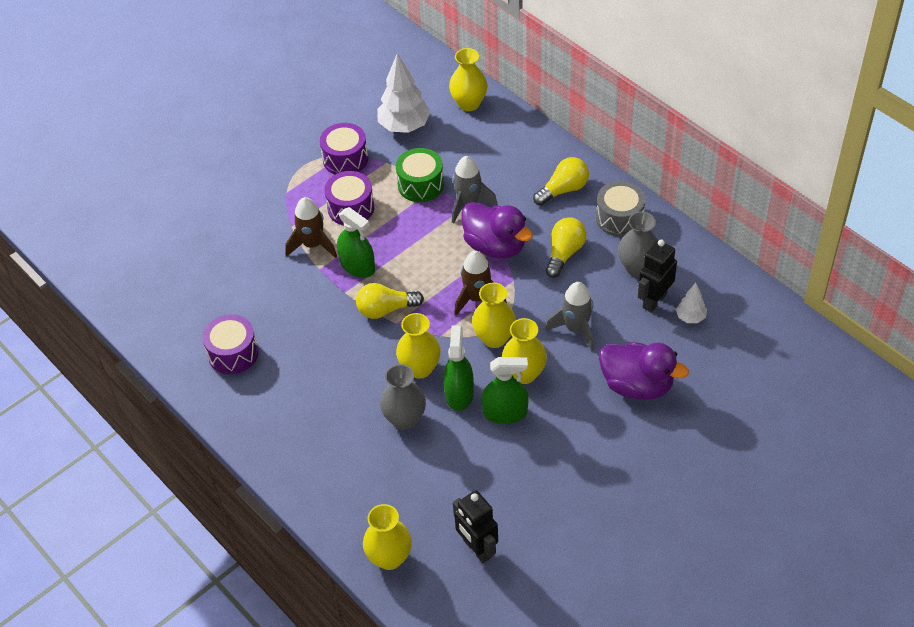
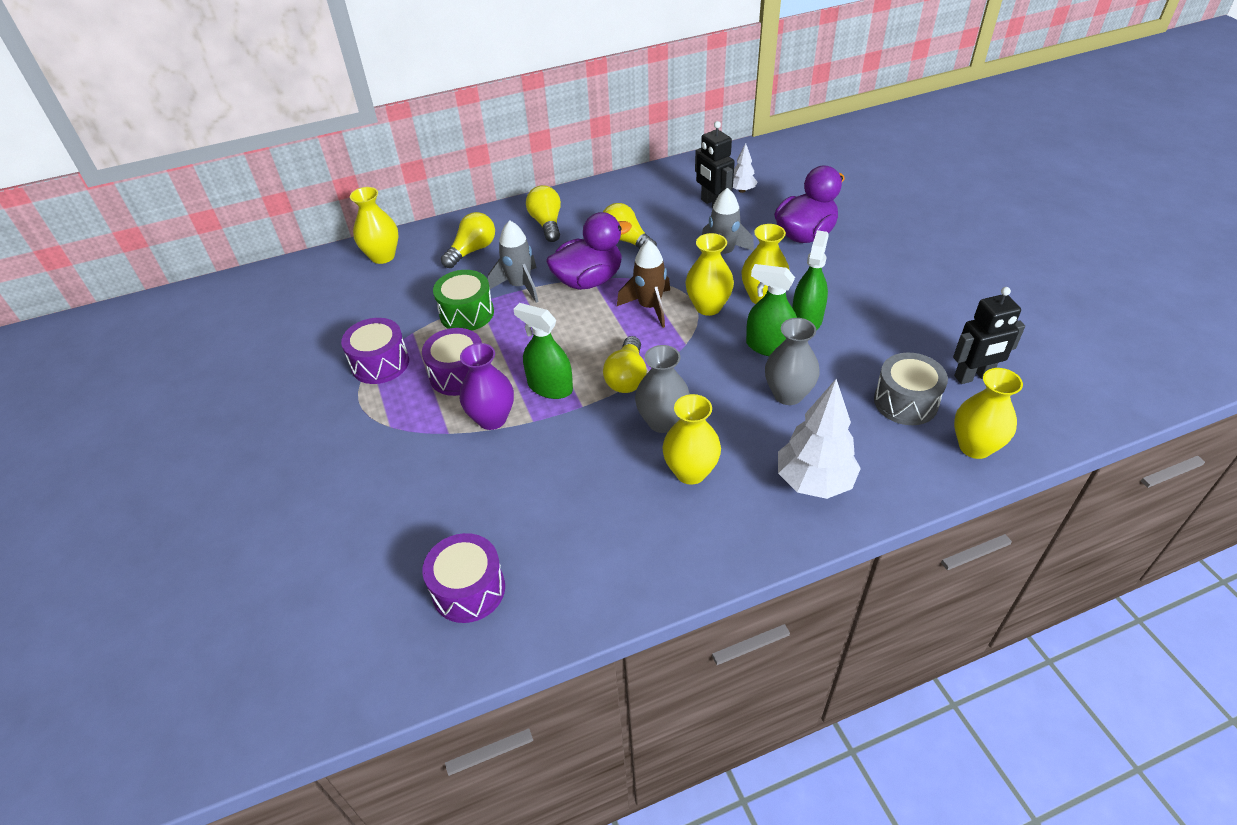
camera: 70 degrees left, 5 degrees down
(233, 353) = (621, 533): purple drum -> purple drum (468, 589)
(313, 245) = (492, 419): brown rocket -> purple vase
(357, 266) = (550, 387): green spray bottle -> green spray bottle turned 120 degrees counterclockwise
(404, 126) = (372, 307): white tree -> white tree (814, 482)
(420, 368) = (723, 368): yellow vase -> yellow vase (690, 472)
(501, 155) = (472, 251): none -> yellow light bulb
(619, 218) = (605, 201): grey drum -> grey drum (905, 402)
(637, 268) = (669, 204): grey vase -> grey vase (662, 421)

